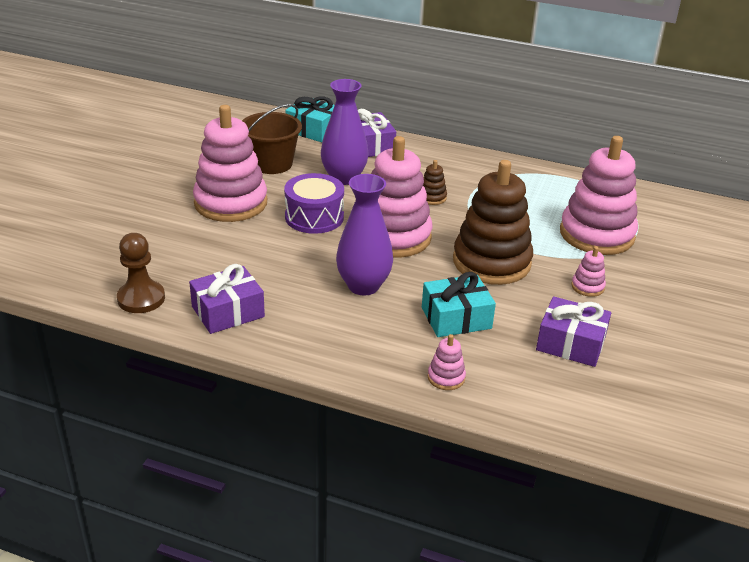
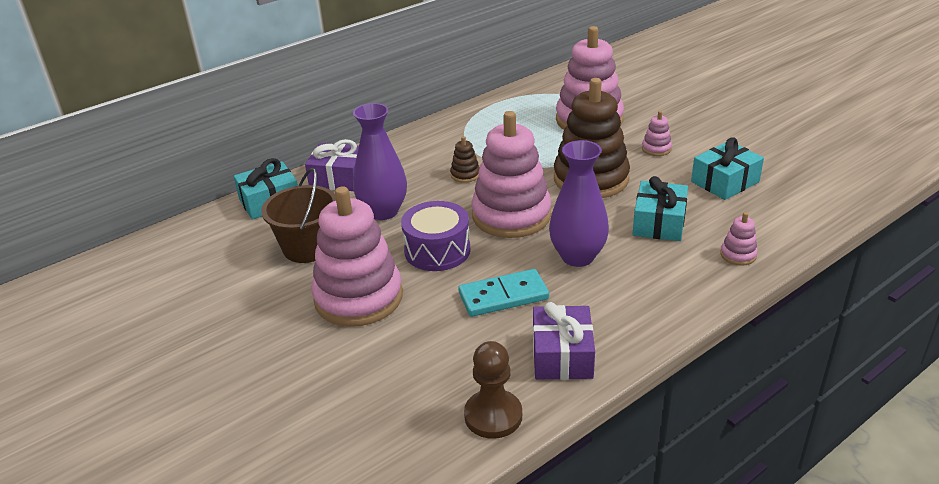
camera: 55 degrees left, 0 degrees up
(280, 264) = (503, 296): none -> turquoise domino
(571, 343) = (725, 182): purple gift -> turquoise gift

